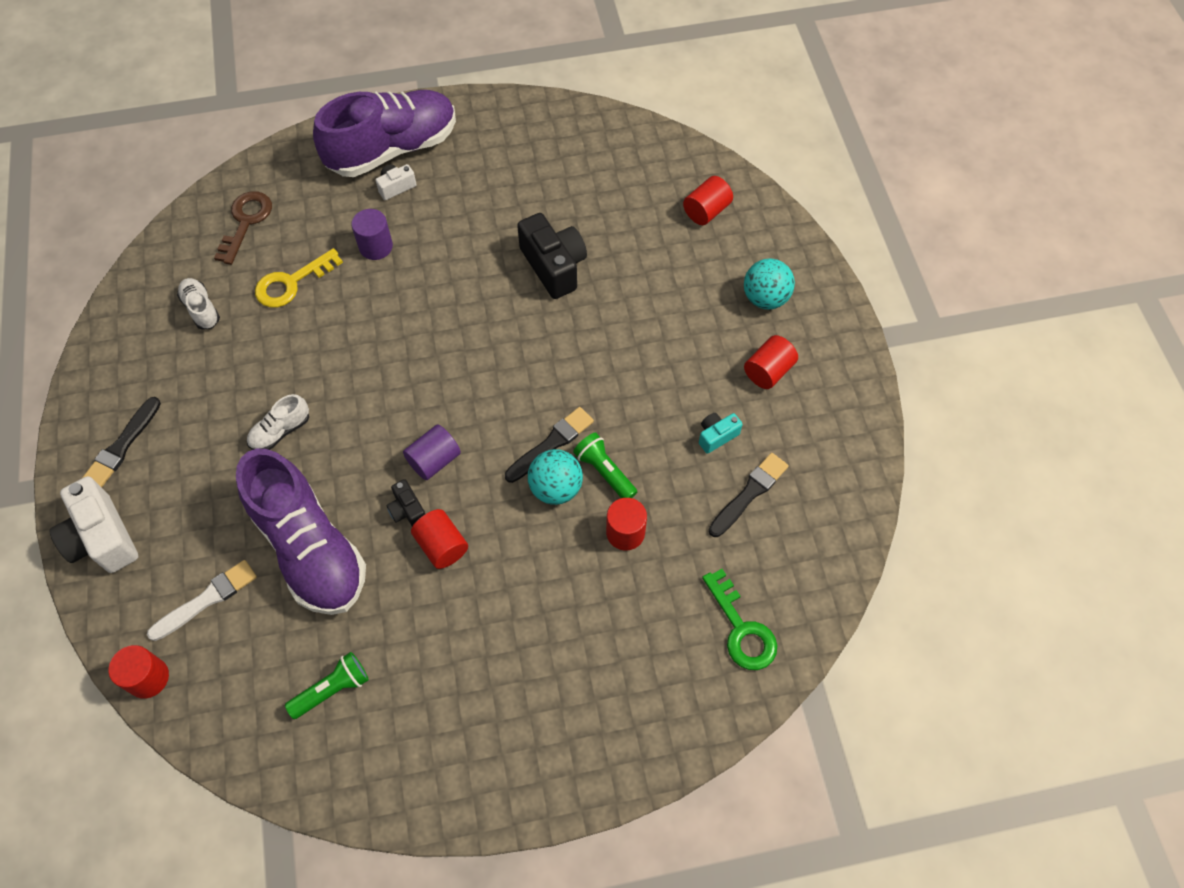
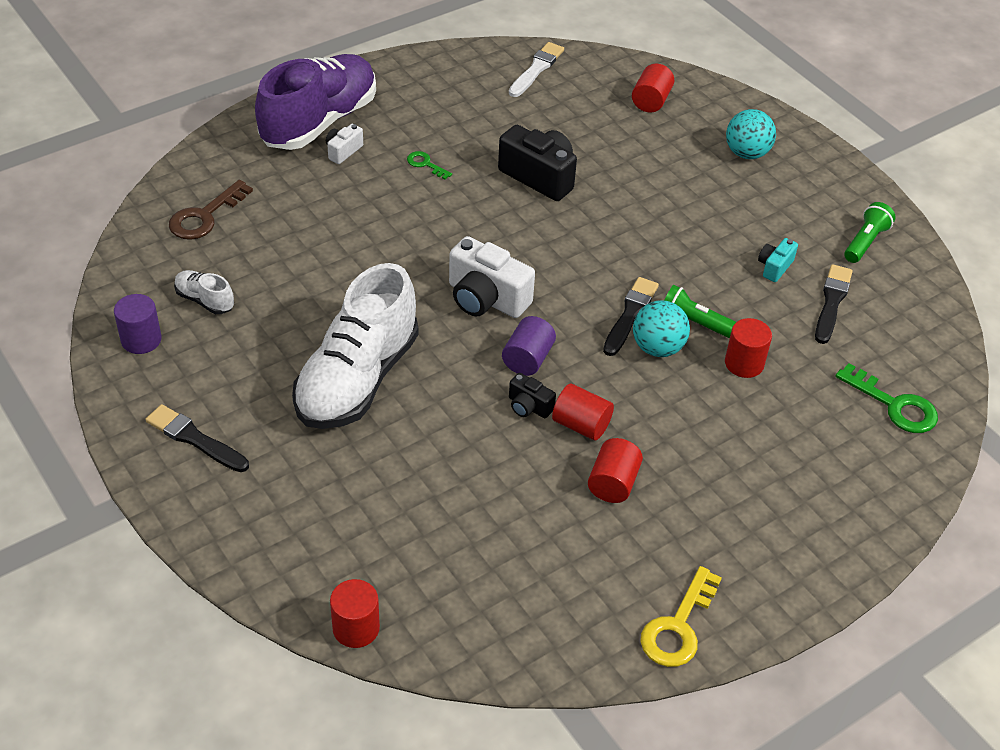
camera: 25 degrees left, 15 degrees down
(102, 538) = (225, 524): white camera -> white camera (486, 298)
(122, 446) = (195, 439): black brush -> black brush turned 120 degrees clockwise
(206, 599) = (373, 542): white brush -> white brush (536, 69)
(246, 222) = (205, 216): brown key -> brown key turned 135 degrees counterclockwise
(280, 431) = (357, 379): white shoe -> white shoe, size x2.38
(291, 283) = (287, 254): yellow key -> yellow key (678, 626)
(310, 548) = (452, 466): purple shoe -> none
(332, 689) = (552, 574): green flashlight -> green flashlight (865, 242)
(376, 247) = (354, 204): purple cylinder -> purple cylinder (141, 340)
(460, 222) = (425, 164): none -> green key
(768, 371) = (786, 207): red cylinder -> red cylinder (613, 483)

